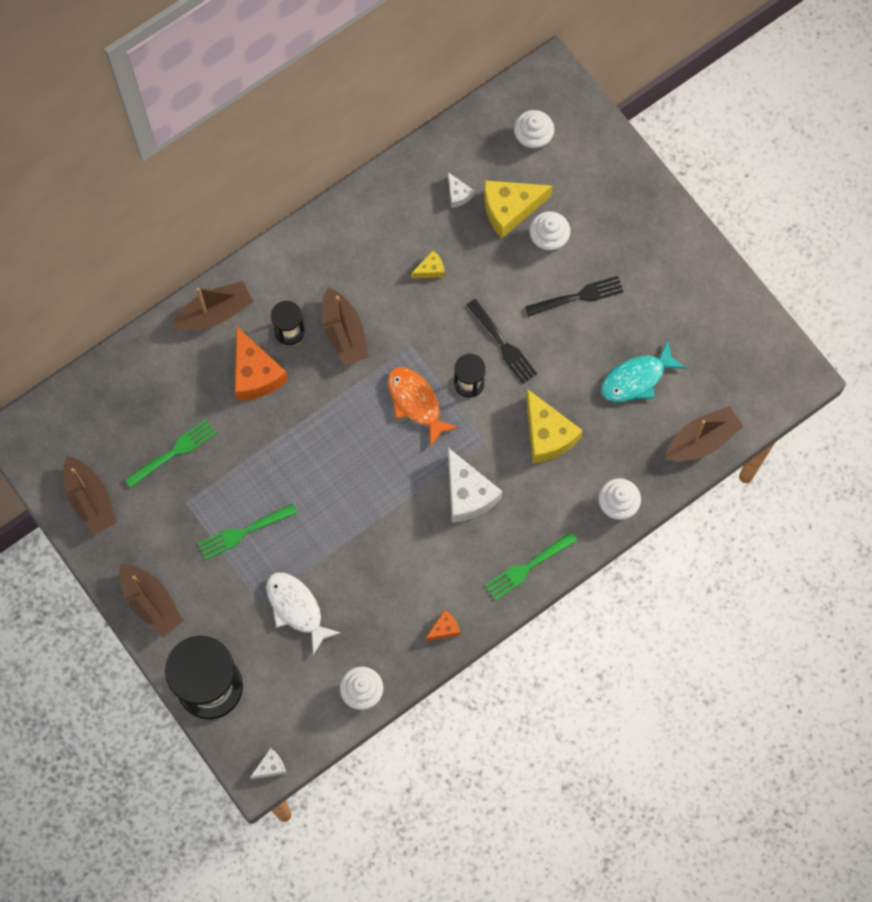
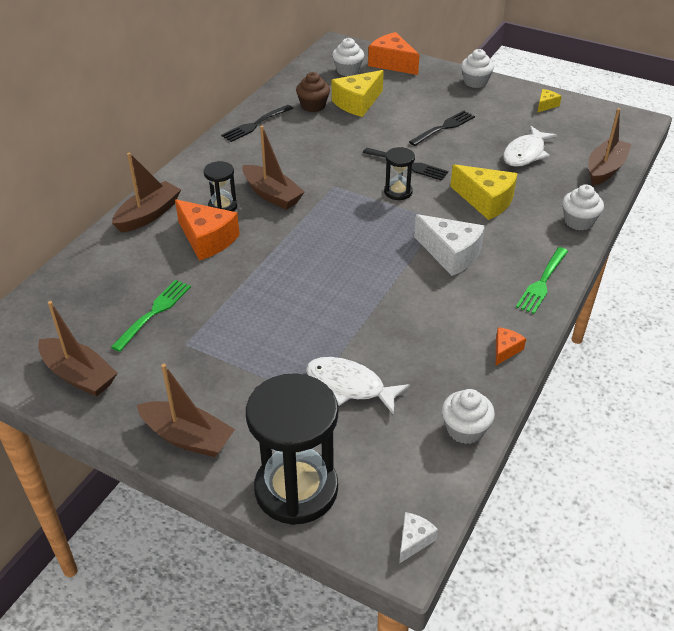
camera: 25 degrees left, 30 degrees down
(244, 531) = (259, 346): green fork -> none
(381, 203) = (256, 124): none -> black fork
(416, 403) = (362, 215): orange fish -> none
(430, 269) = (319, 144): yellow cheese -> yellow cheese (546, 105)
(458, 194) = (313, 106): white cheese -> brown cupcake
(548, 239) = (397, 108): white cupcake -> white cupcake (475, 82)
(592, 144) = (392, 63): none -> orange cheese
(636, 379) = (525, 153): turquoise fish -> white fish

